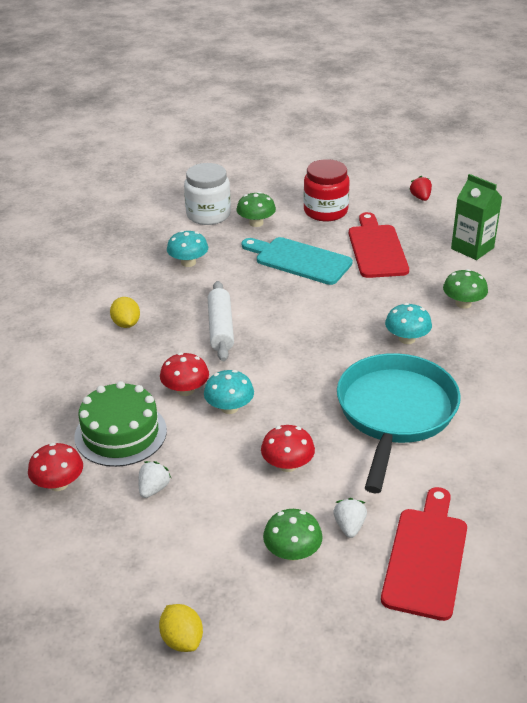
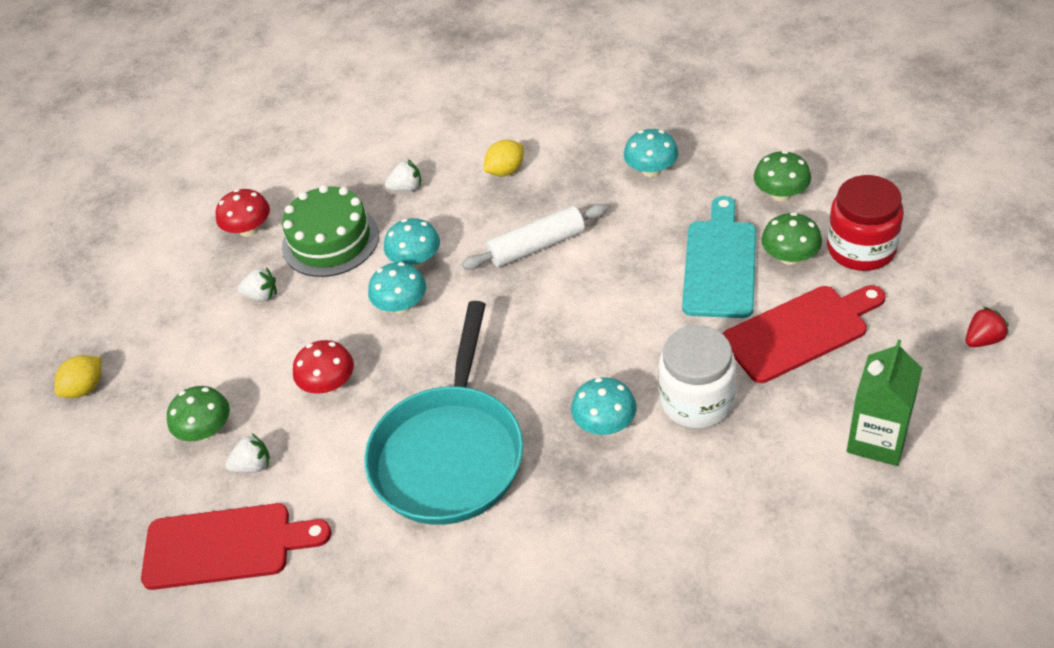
camera: 75 degrees right, 10 degrees up
(96, 378) = (406, 188): none -> white strawberry
(185, 390) = (415, 260): red mushroom -> turquoise mushroom
(208, 215) = (768, 145): white jar -> white jar (696, 401)
(395, 413) = (450, 453): turquoise pan -> turquoise pan turned 105 degrees clockwise
(463, 303) = (721, 464): green mushroom -> green mushroom (790, 257)

